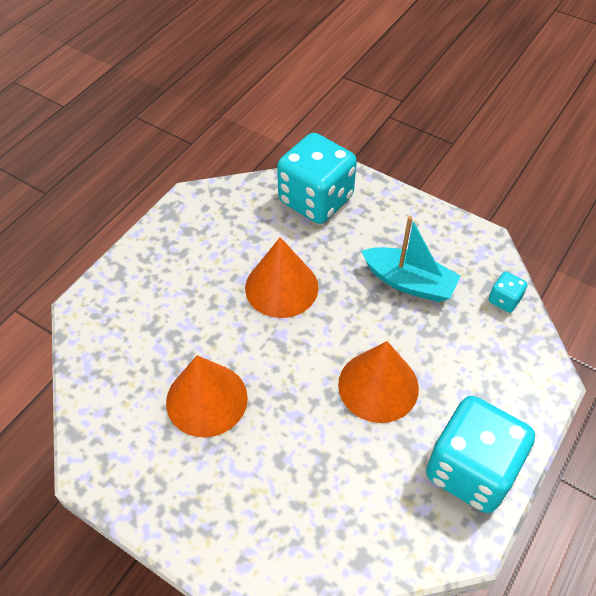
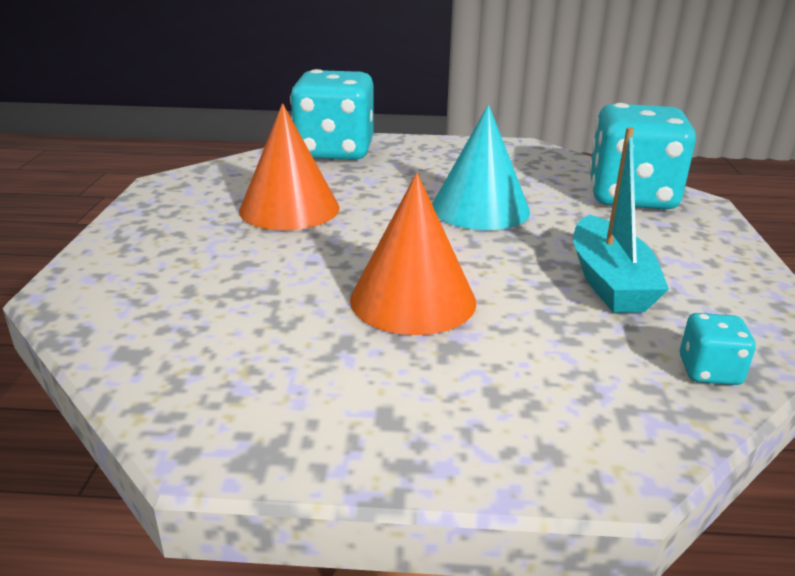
camera: 60 degrees right, 25 degrees down
(281, 287) = (480, 209): orange cone -> turquoise cone
(471, 470) = (343, 416): turquoise dice -> turquoise dice (335, 151)

